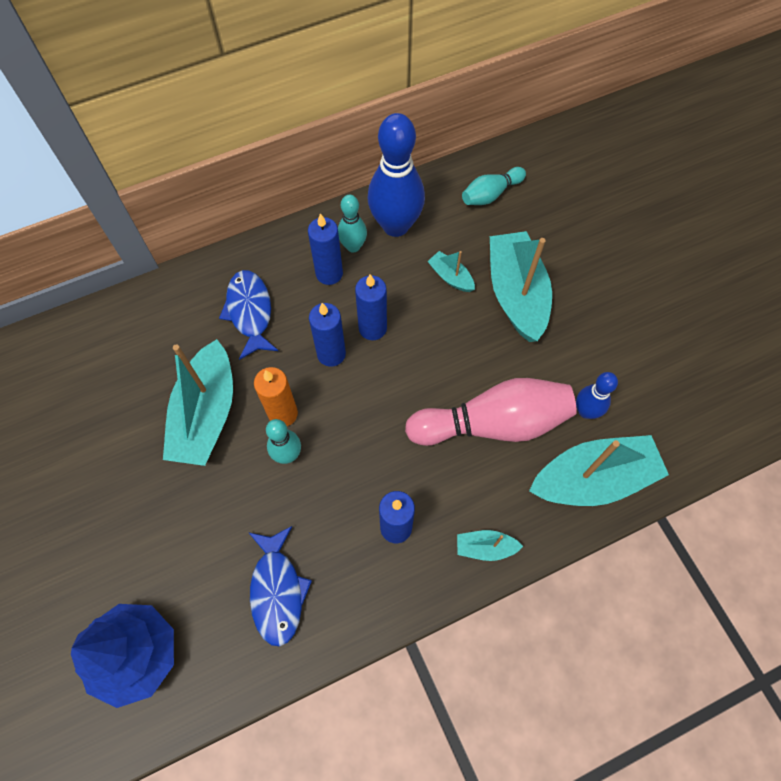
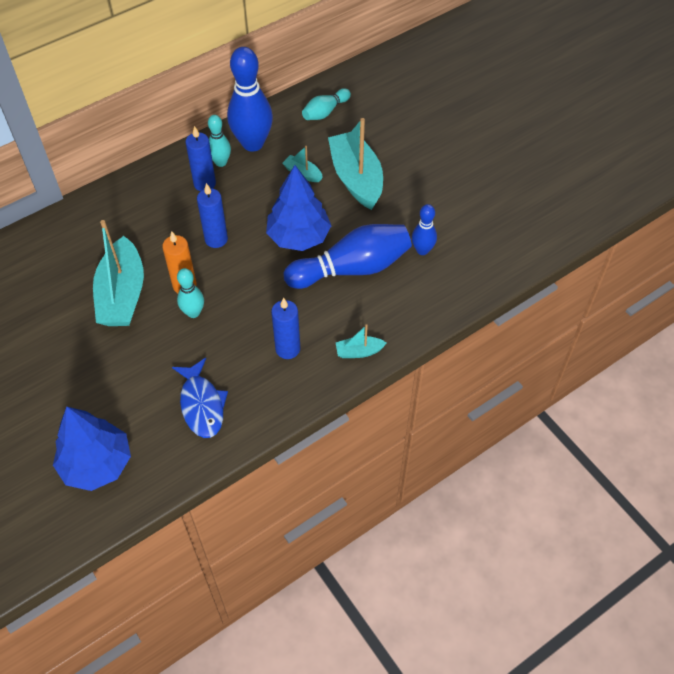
camera: 10 degrees left, 10 degrees down
(250, 312) = (145, 219): blue fish -> none
(372, 328) = (246, 217): blue candle -> none
(433, 367) = (298, 237): none -> blue tree
(493, 423) = (352, 268): pink bowling pin -> blue bowling pin
(593, 479) = (435, 294): turquoise boat -> none

